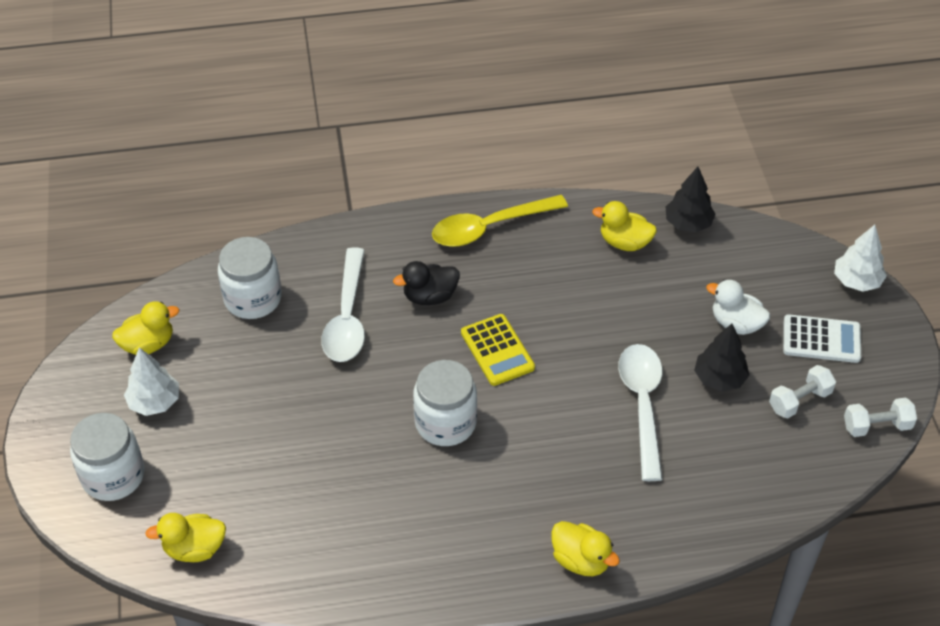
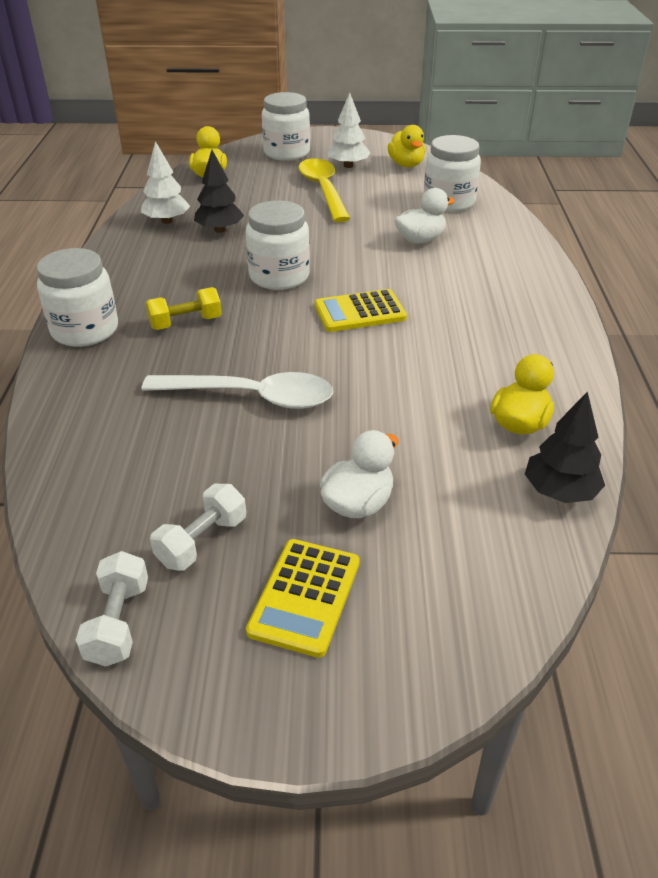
camera: 100 degrees right, 10 degrees down
(347, 317) = (420, 240): white spoon -> white duck
(430, 296) = (441, 281): black duck -> none
(490, 227) = (542, 326): yellow spoon -> yellow spoon (323, 190)
(547, 480) = (185, 323): none -> yellow dumbbell
(581, 560) = (85, 330): yellow duck -> white jar
(719, 378) = (268, 468): black tree -> black tree (220, 230)
(799, 400) = (202, 541): white dumbbell -> white dumbbell turned 60 degrees clockwise
(821, 339) = (305, 597): white calculator -> yellow calculator
(856, 281) = (424, 685): white tree -> white tree (167, 221)

